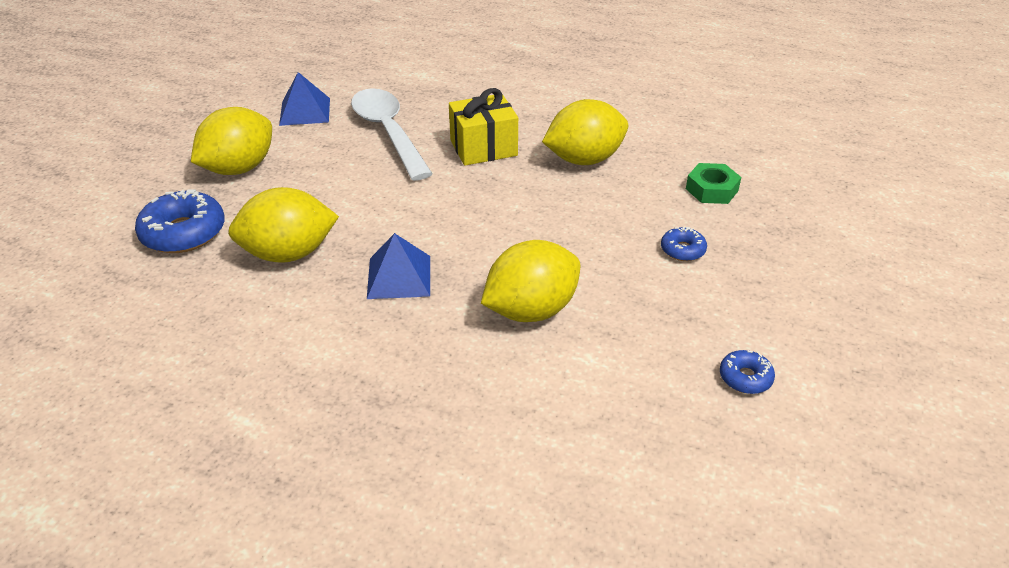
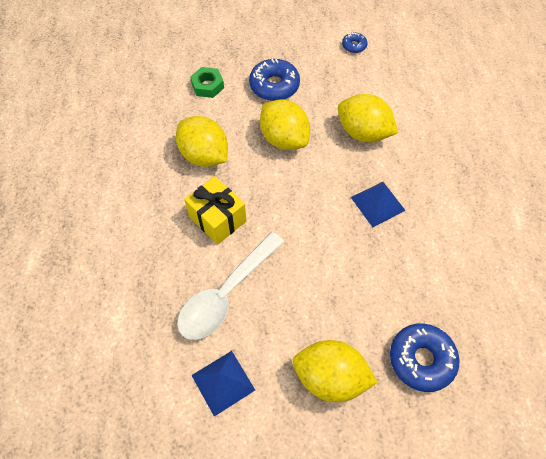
camera: 115 degrees left, 20 degrees up
(289, 254) = (397, 275): yellow lemon -> yellow lemon (284, 139)
(682, 250) = (274, 86): blue donut -> blue donut, size x1.91

